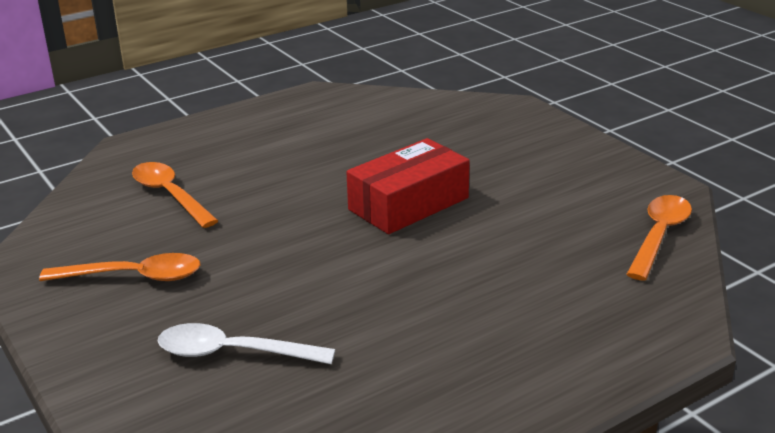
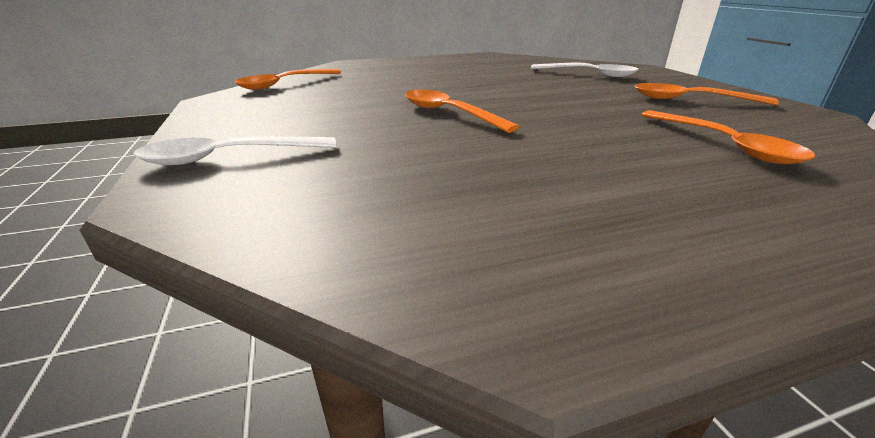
camera: 165 degrees left, 0 degrees up
(408, 204) = (449, 113): red box -> orange spoon
(526, 131) = (229, 157): none -> white spoon

